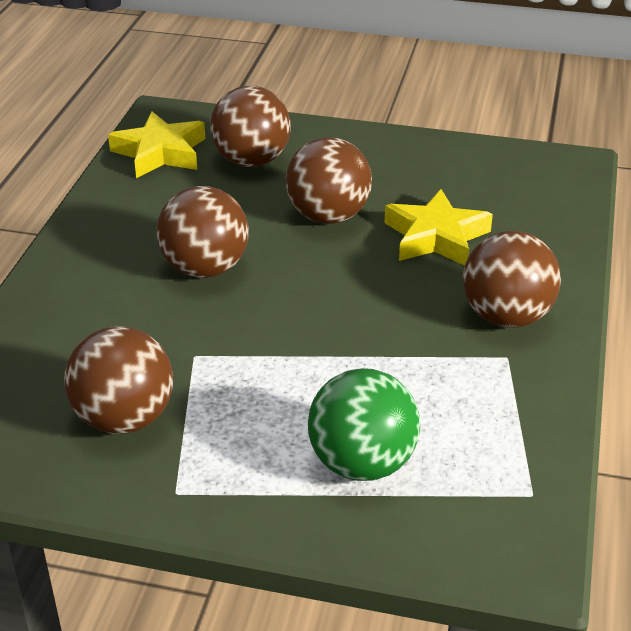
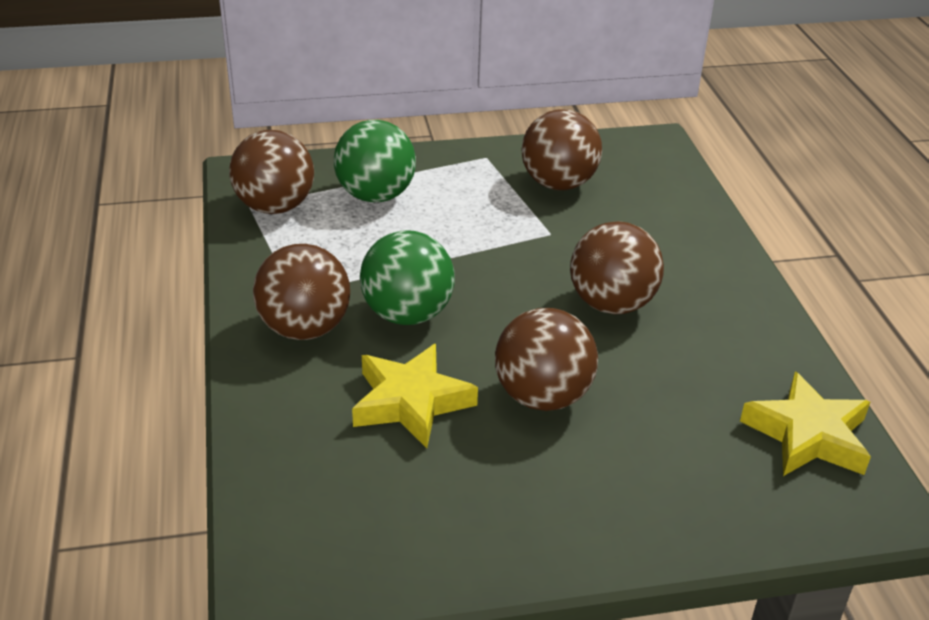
camera: 155 degrees right, 0 degrees up
(251, 161) = (693, 454): brown ball -> brown ball (275, 207)
(401, 306) = (407, 314): none -> green ball

